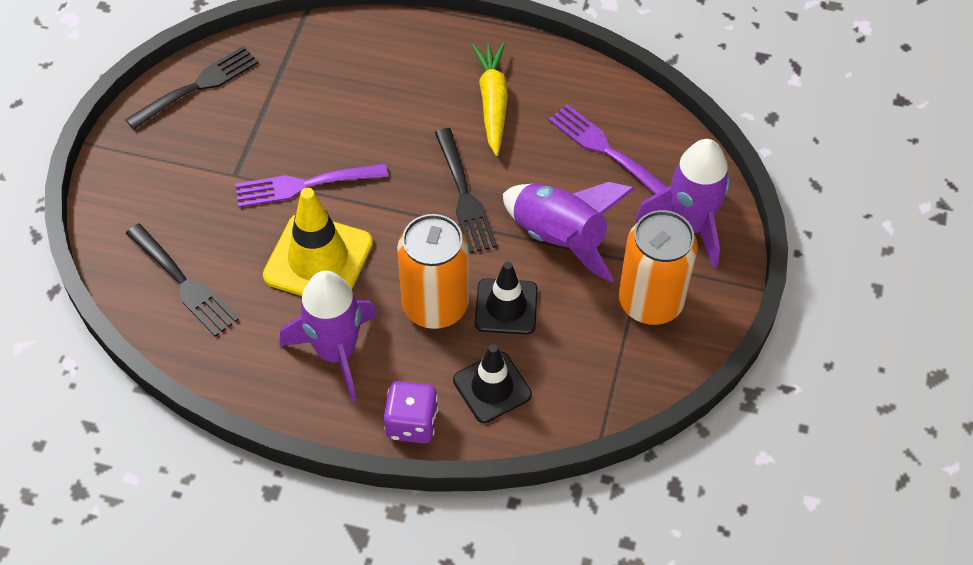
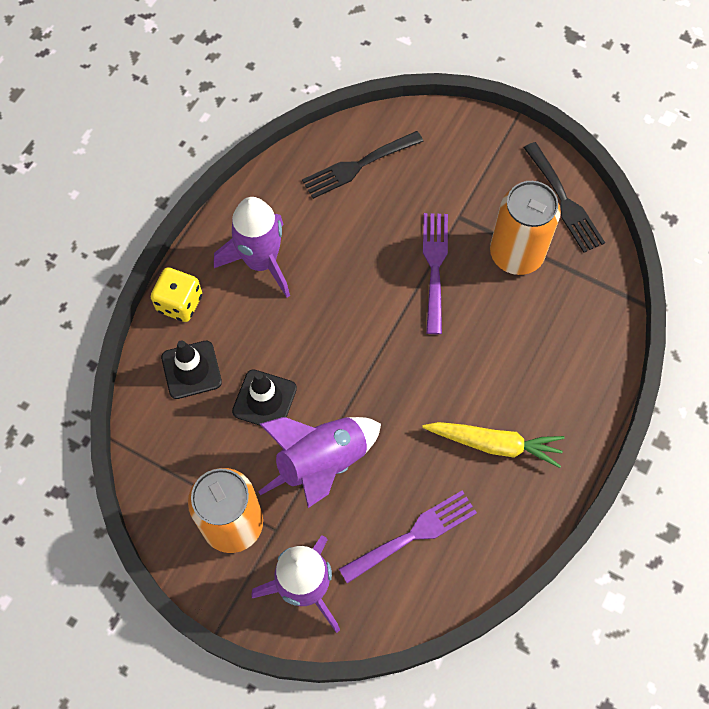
camera: 105 degrees right, 10 degrees up
(318, 259) = (354, 264): yellow traffic cone -> none
(412, 423) = (179, 303): purple dice -> yellow dice
(435, 305) = (283, 344): orange can -> orange can (516, 254)
(464, 196) = (390, 393): black fork -> none

